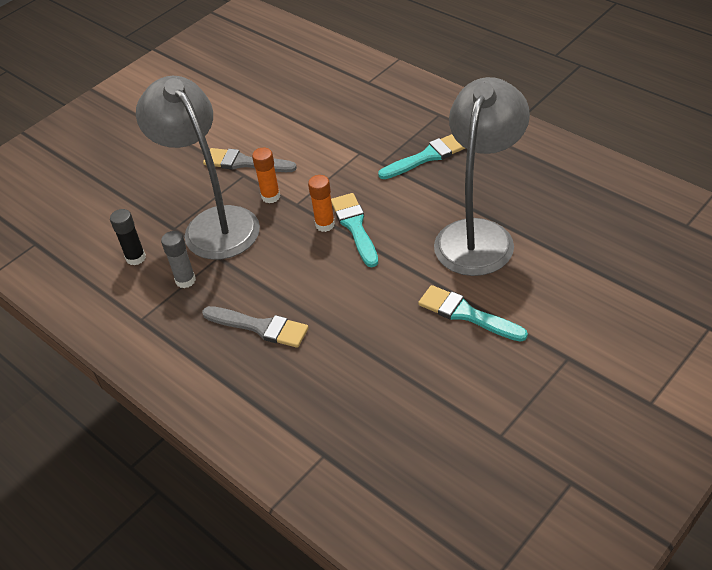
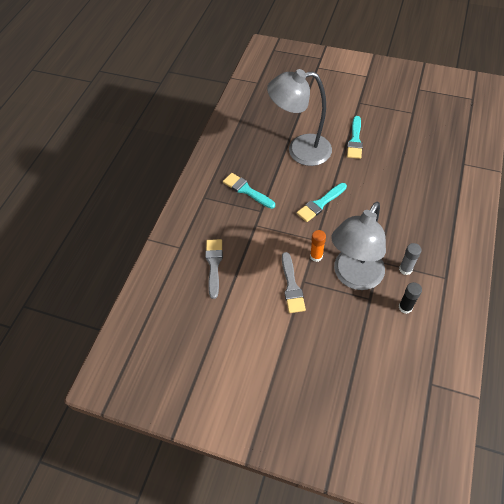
camera: 115 degrees left, 10 degrees up
(260, 327) = (413, 217): grey brush -> grey brush (214, 264)
(325, 225) = (326, 218): orange glue stick -> none

